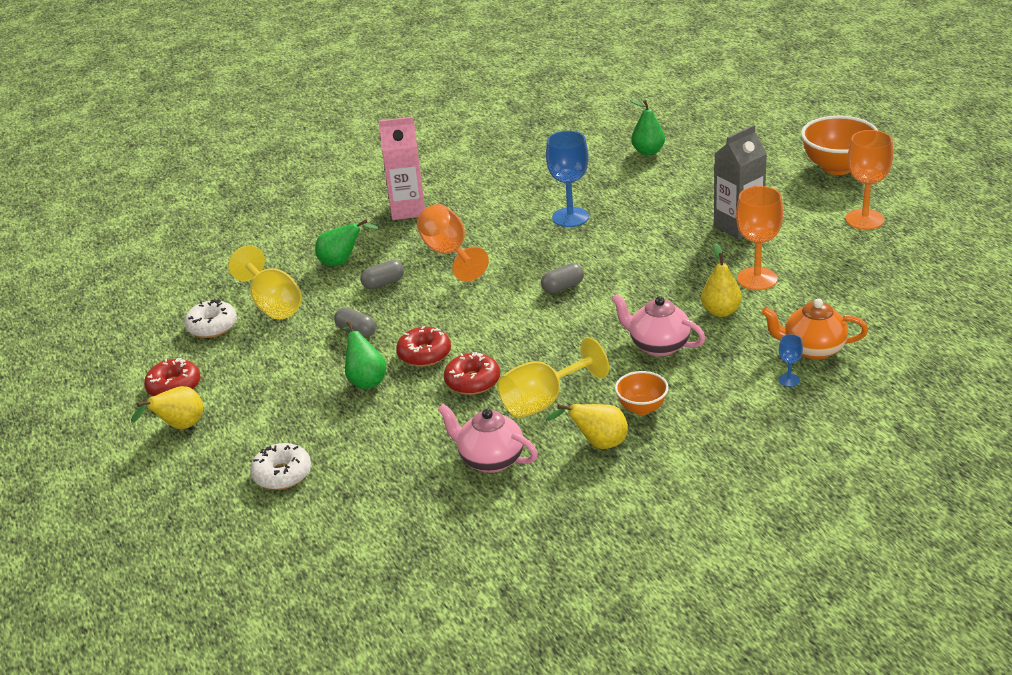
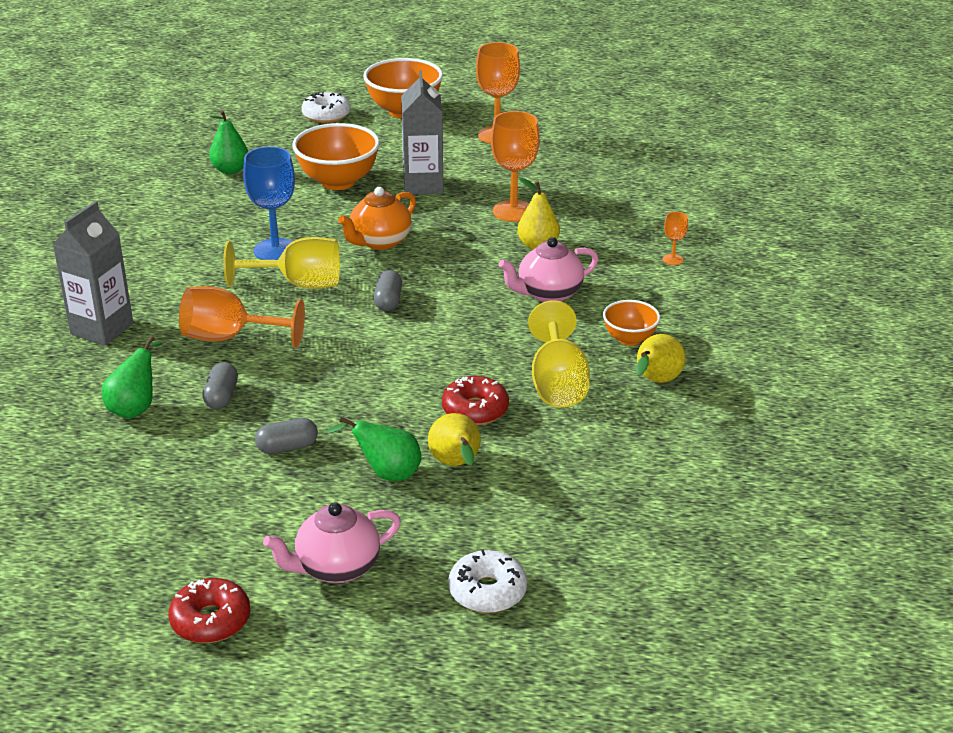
camera: 60 degrees left, 0 degrees up
(179, 427) = (302, 643): yellow pear -> yellow pear (456, 465)
(212, 326) = (123, 547): white donut -> white donut (326, 115)
(272, 304) = (146, 485): yellow goblet -> yellow goblet (298, 284)
(408, 210) = (102, 329): pink carton -> grey carton
(424, 354) = (390, 420): red donut -> none
(490, 460) = (613, 448): pink teapot -> pink teapot (336, 567)
(692, 194) = (338, 182): none -> orange bowl
(789, 380) = (672, 259): blue goblet -> orange goblet
(813, 349) = (644, 232): orange teapot -> orange teapot (379, 241)

